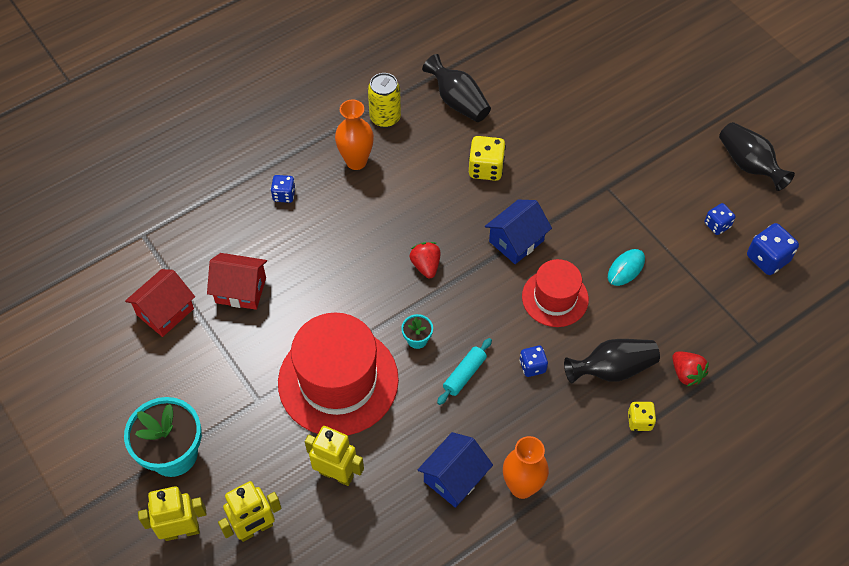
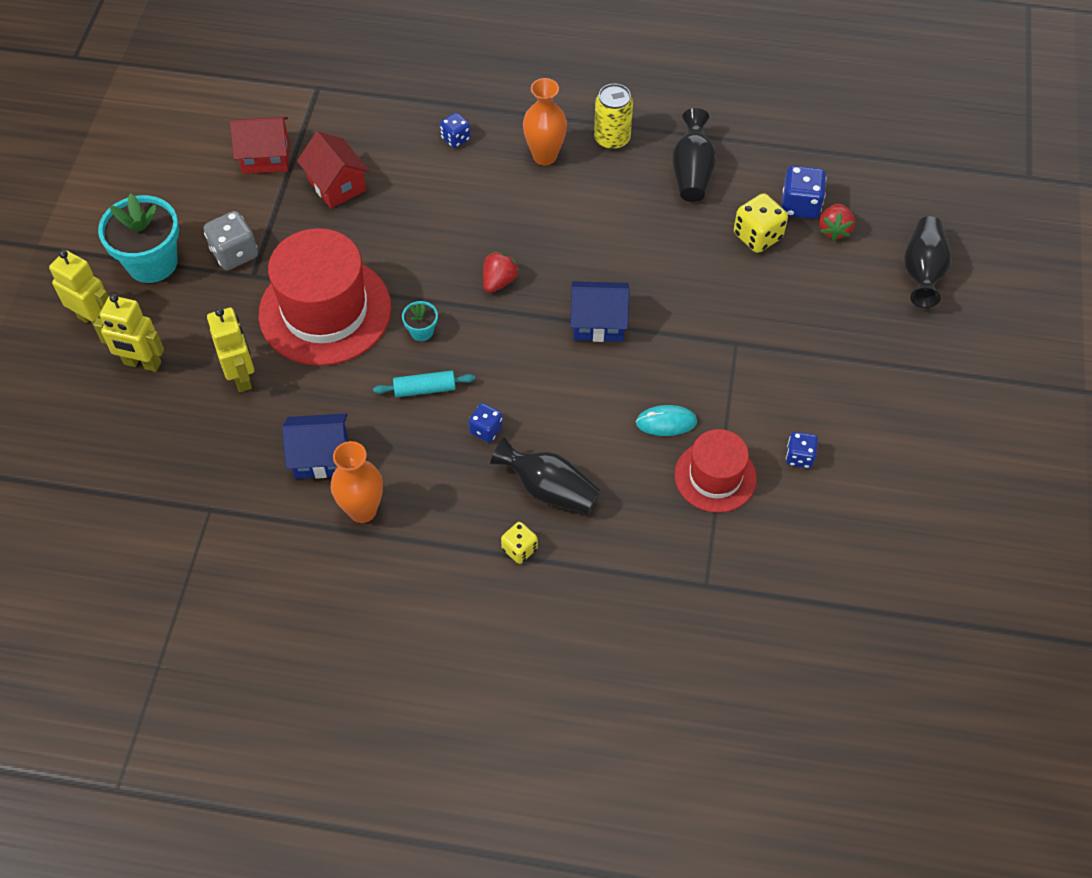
camera: 45 degrees right, 0 degrees up
(226, 396) = (234, 253): none -> grey dice
(486, 168) = (646, 245): yellow dice -> yellow dice (757, 236)
(555, 298) = (573, 394): red hat -> red hat (715, 476)
(686, 374) = (608, 549): red strawberry -> red strawberry (834, 230)
(749, 165) = (901, 432): black vase -> black vase (922, 272)
(767, 259) = (811, 524): blue dice -> blue dice (800, 205)

